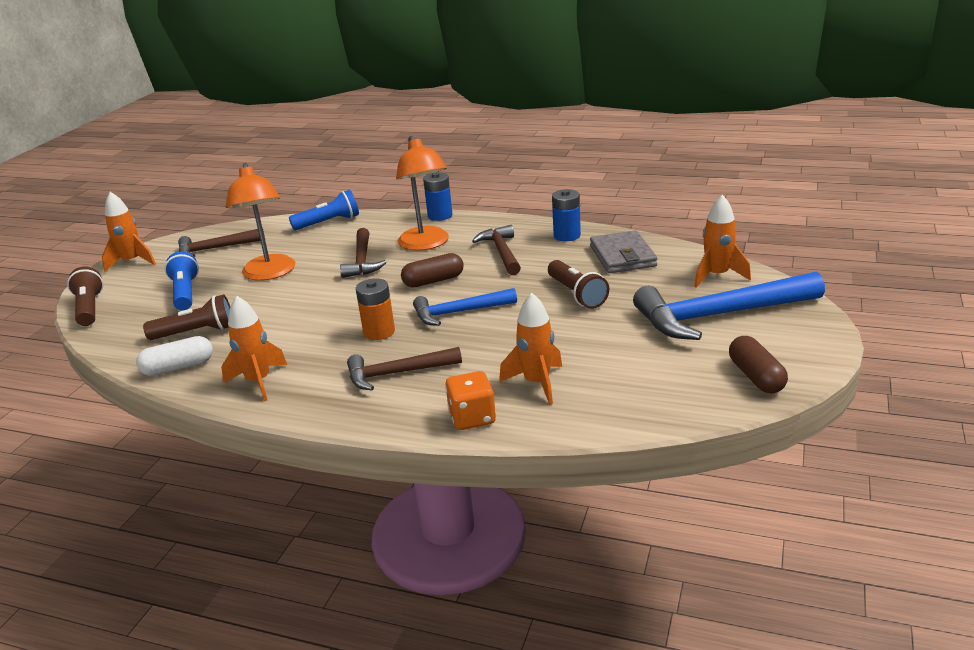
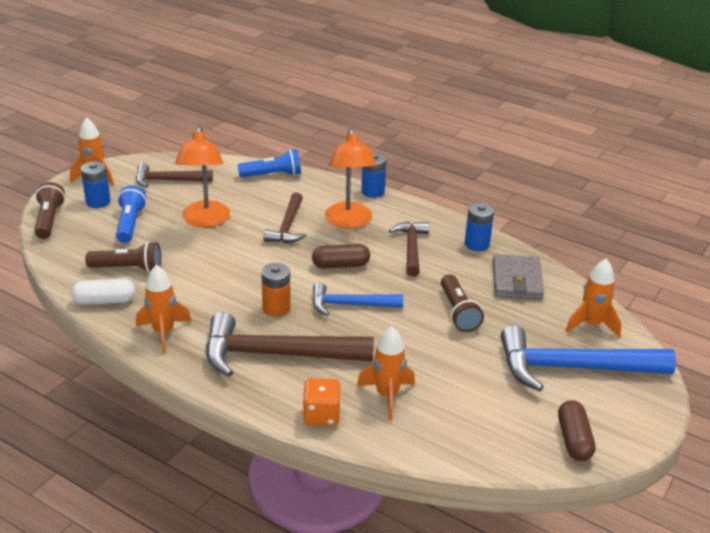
camera: 10 degrees right, 5 degrees up
(142, 281) = (98, 202): none -> blue battery
(397, 373) = (277, 355): brown hammer -> brown hammer, size x1.72

